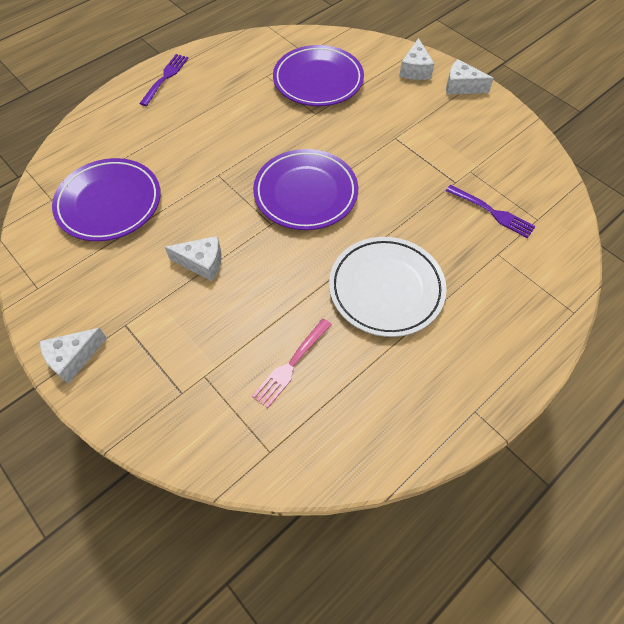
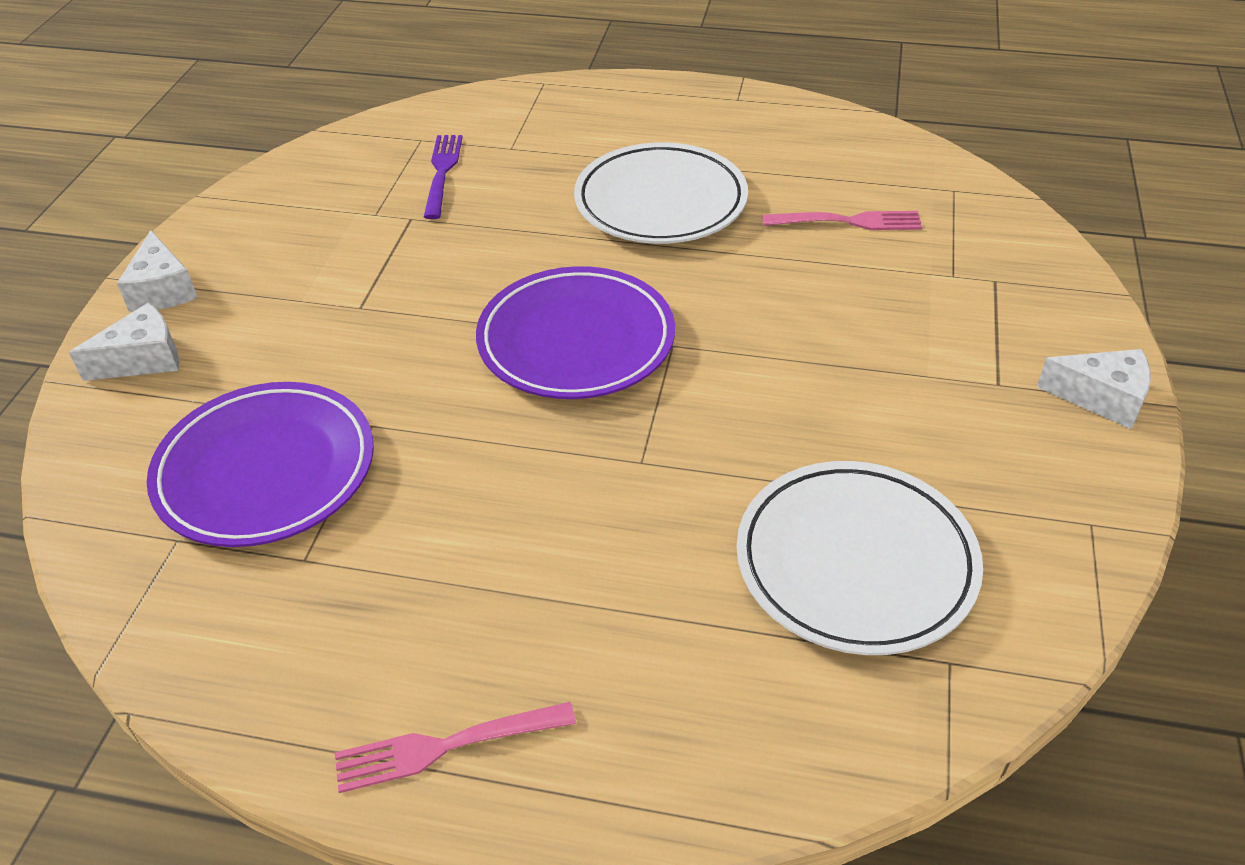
camera: 125 degrees left, 15 degrees down
(109, 203) = (855, 562): purple plate -> white plate
(165, 78) = (446, 746): purple fork -> pink fork
(202, 263) = (819, 372): white cheese -> none

